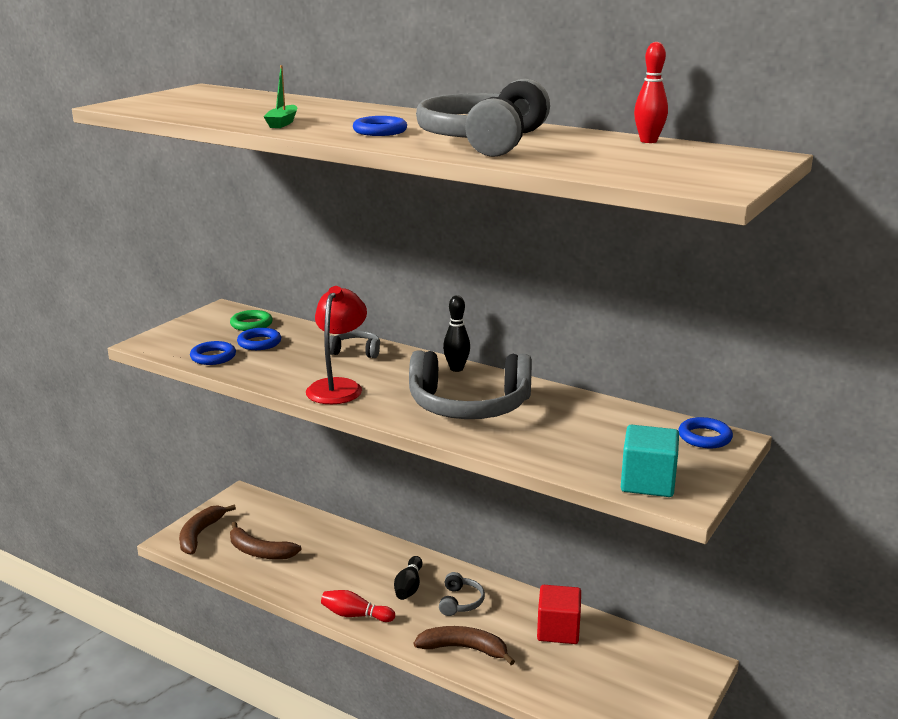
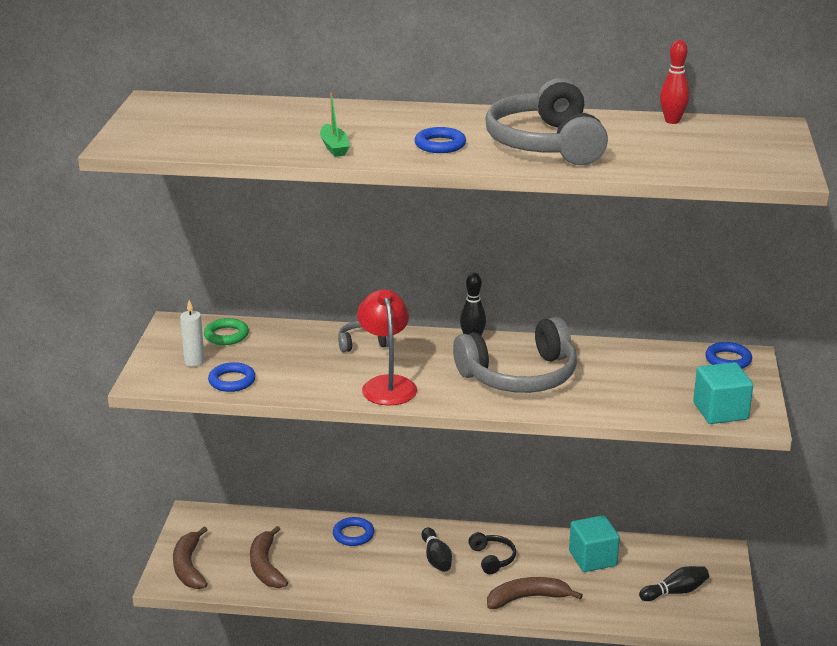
camera: 25 degrees left, 5 degrees up
(202, 337) = (194, 362): none -> white candle
(259, 343) = (259, 355): blue ring -> blue ring (353, 534)
(259, 551) = (266, 566): brown banana -> brown banana turned 75 degrees clockwise
(355, 615) = (410, 598): red bowling pin -> none
(460, 602) = (492, 558): grey headphones -> black headphones
(558, 630) = (592, 558): red cube -> turquoise cube
(620, 689) = (675, 592): none -> black bowling pin

